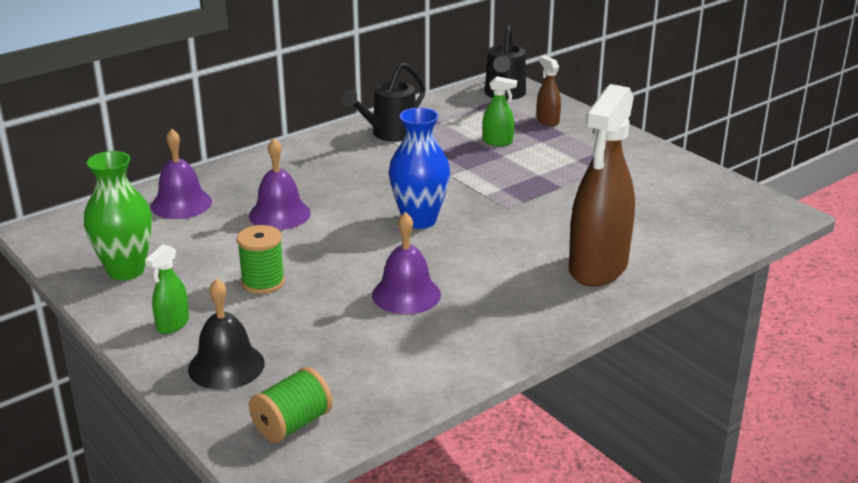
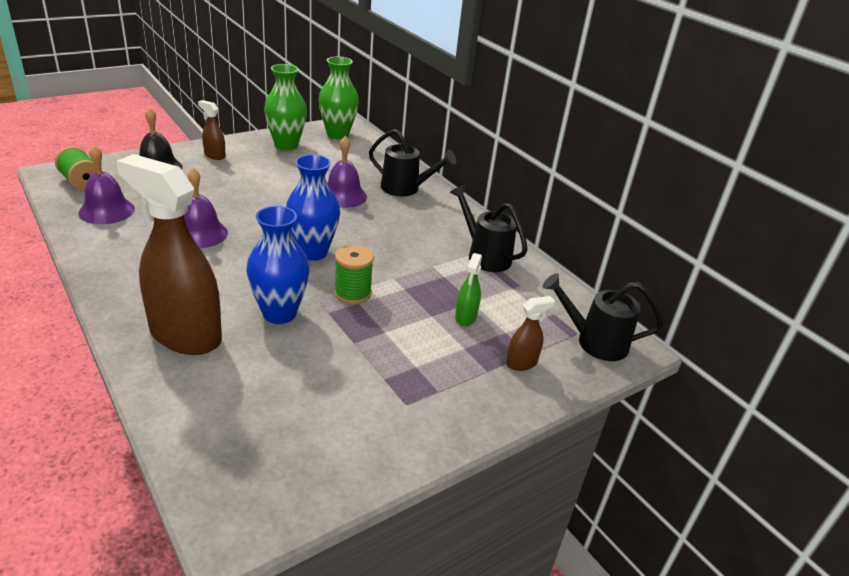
camera: 90 degrees right, 5 degrees up
(81, 234) = (337, 134): none -> green vase
(172, 324) = (214, 155): green spray bottle -> brown spray bottle
(181, 204) = (370, 163): purple bell -> purple bell (106, 210)
(250, 177) = (406, 189): none -> black watering can
(263, 282) = (248, 184): green spool -> green spool (352, 293)
(538, 225) = (279, 313): none -> blue vase

